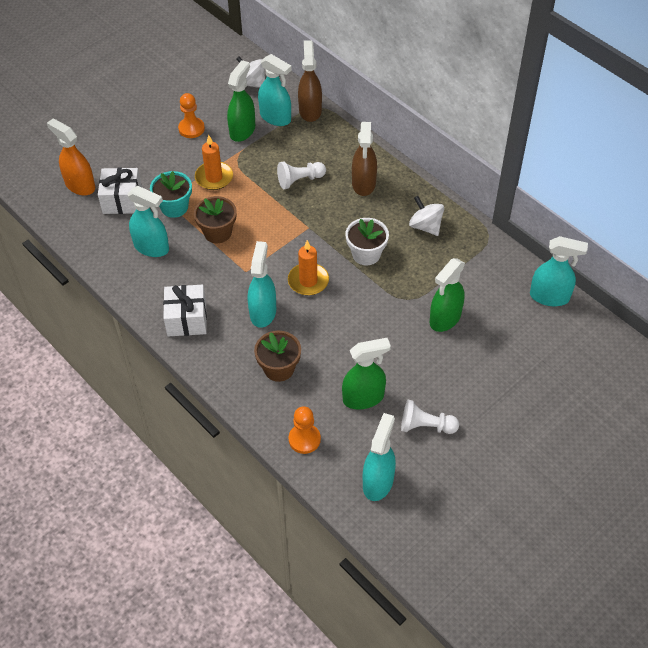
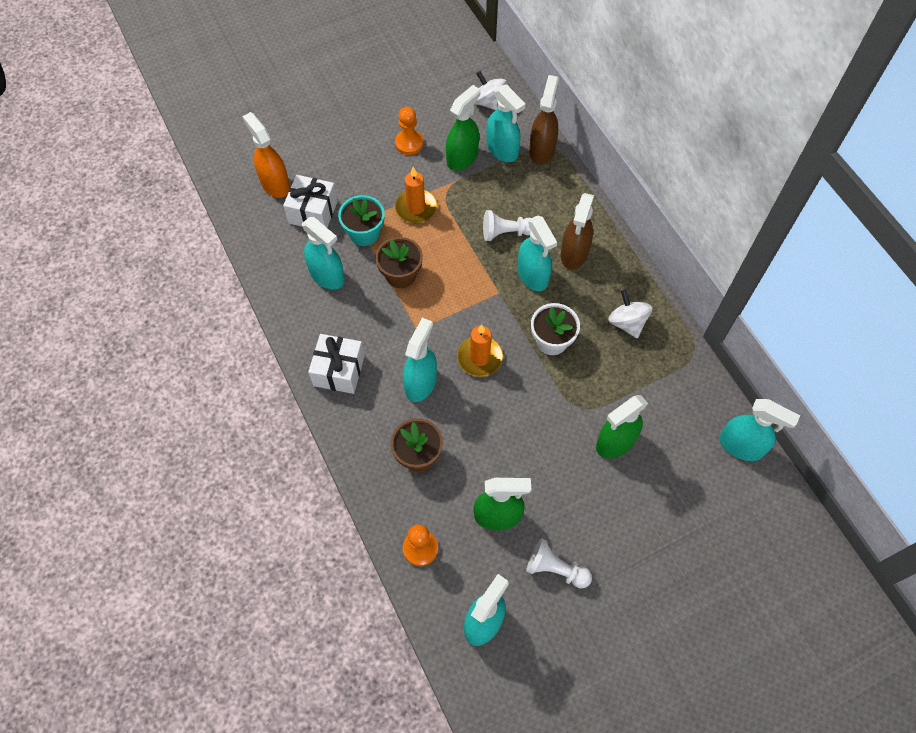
camera: 15 degrees right, 10 degrees up
(333, 208) = (533, 276): none -> turquoise spray bottle

